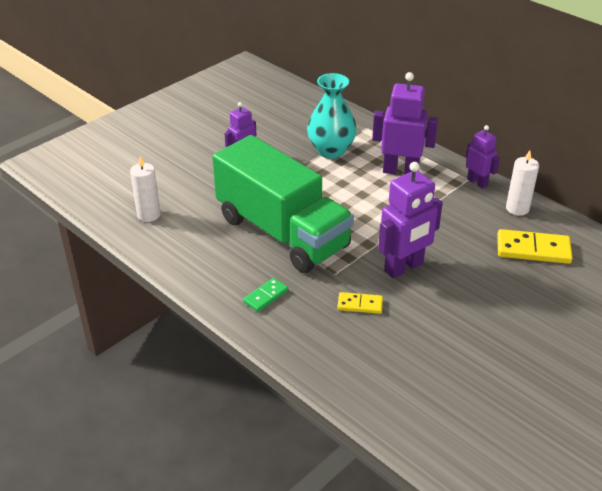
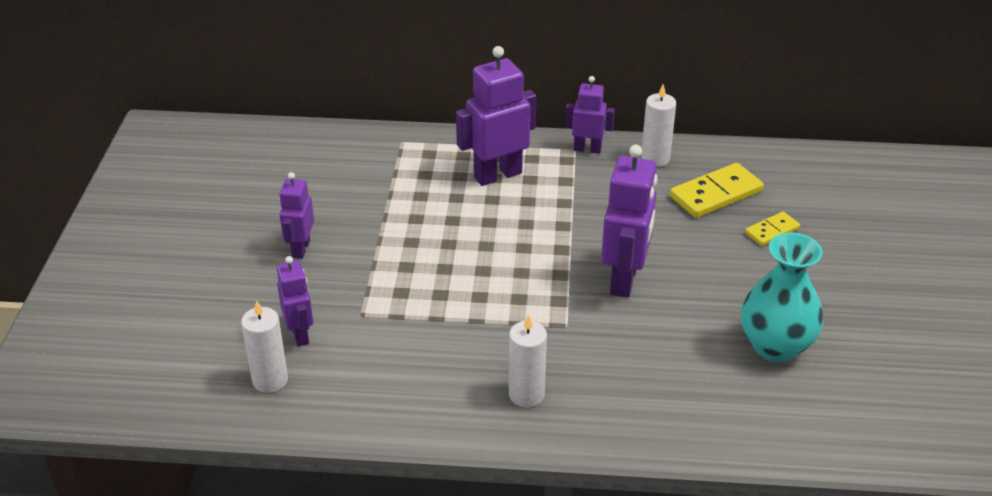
camera: 40 degrees left, 0 degrees up
(190, 200) = (300, 334): none -> purple robot
(266, 296) = (526, 394): green domino -> white candle
(282, 232) = (456, 312): green truck -> none
(331, 150) = (394, 188): turquoise vase -> turquoise vase (775, 346)
(360, 304) = (629, 344): yellow domino -> yellow domino (772, 231)

